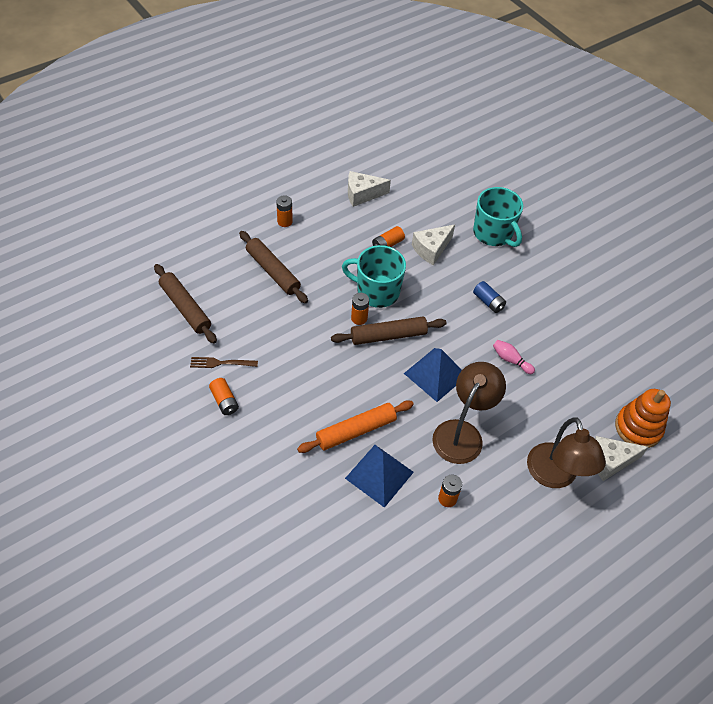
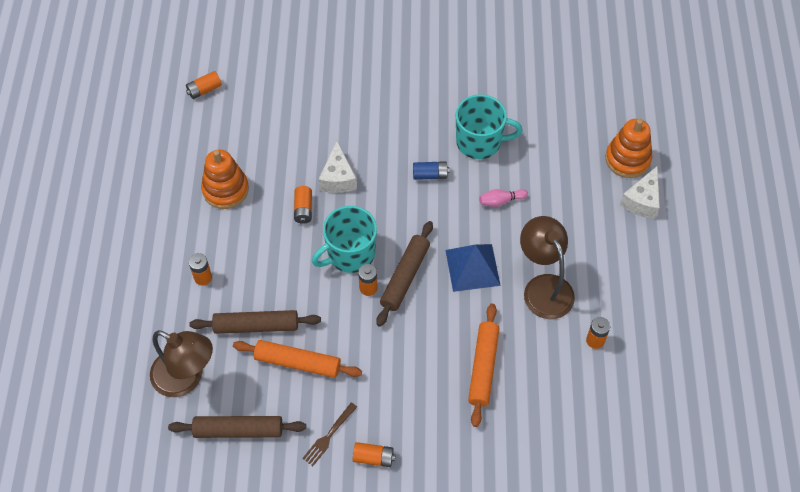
camera: 50 degrees left, 5 degrees up
(264, 311) = (297, 363): none -> orange rolling pin
(362, 194) = (225, 189): white cheese -> orange stacking toy
(379, 475) = (538, 377): blue pyramid -> none
(427, 139) = (204, 90): none -> orange battery
(493, 233) = (360, 117): turquoise mug -> turquoise mug (480, 142)
(555, 476) = (628, 248): brown lamp -> brown lamp (186, 378)

